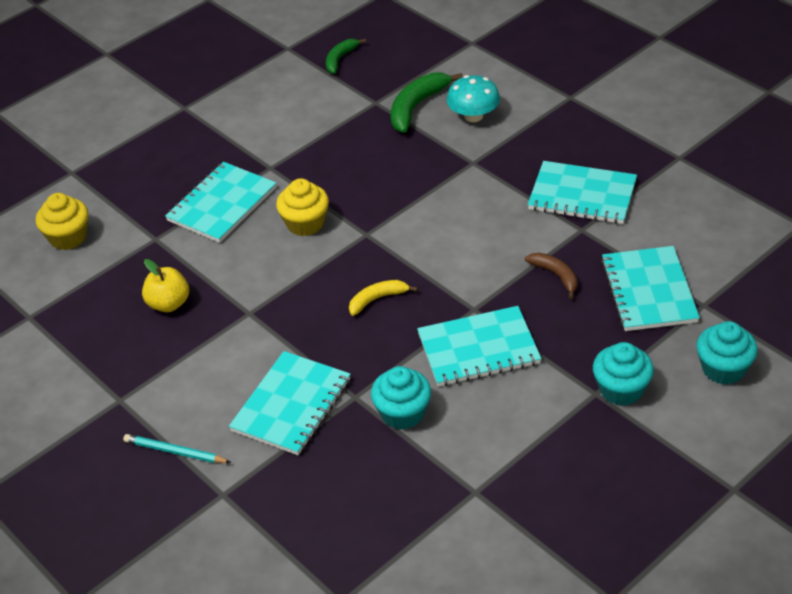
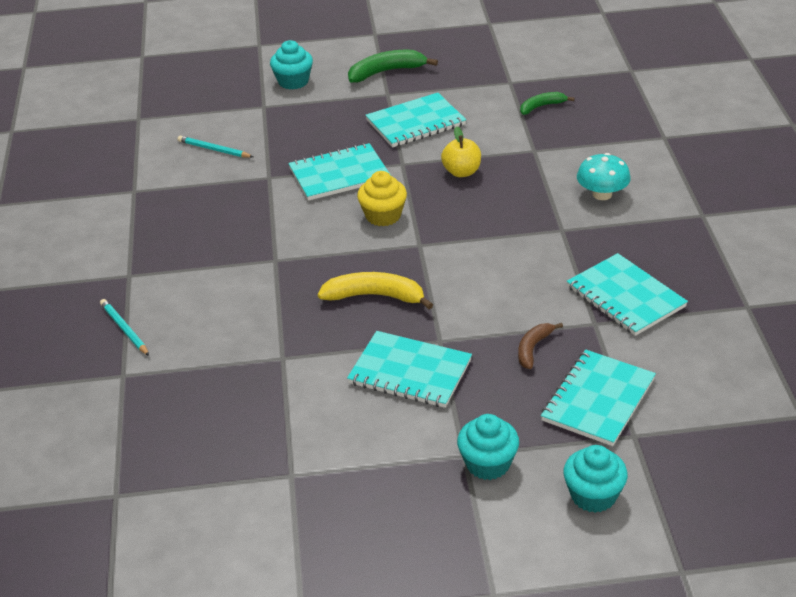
camera: 35 degrees right, 5 degrees down
(68, 237) = (214, 149): yellow cupcake -> turquoise pencil
(168, 304) = (229, 226): yellow apple -> yellow apple (461, 172)
(291, 405) = (233, 339): turquoise notebook -> turquoise notebook (415, 122)
(377, 299) = (375, 296): yellow banana -> yellow banana, size x1.64
(402, 413) = (302, 388): turquoise cupcake -> turquoise cupcake (293, 81)
(416, 107) = (563, 167): green banana -> green banana (386, 72)
(556, 275) = (533, 348): brown banana -> brown banana turned 150 degrees counterclockwise

